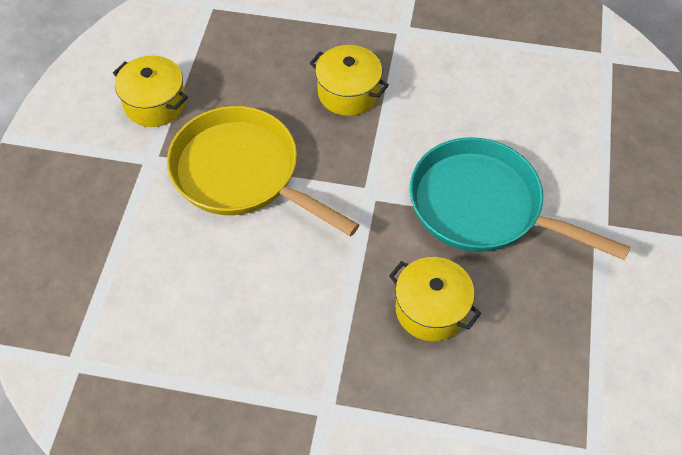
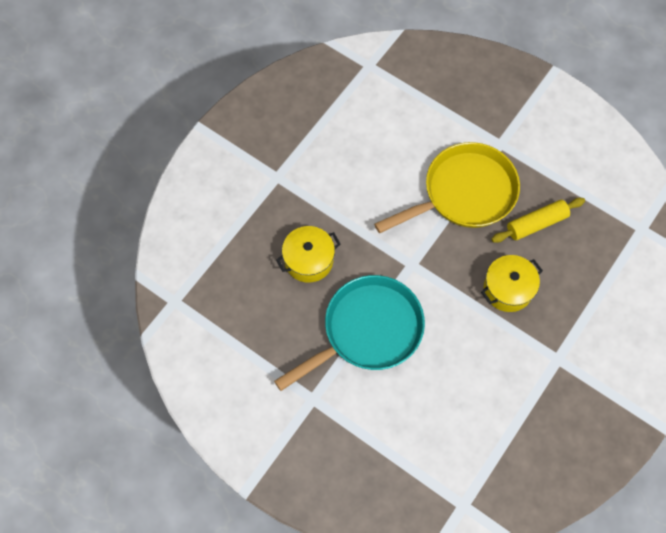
camera: 115 degrees right, 10 degrees up
(155, 104) = (550, 161): yellow pot -> none
(249, 92) = (536, 223): none -> yellow rolling pin

